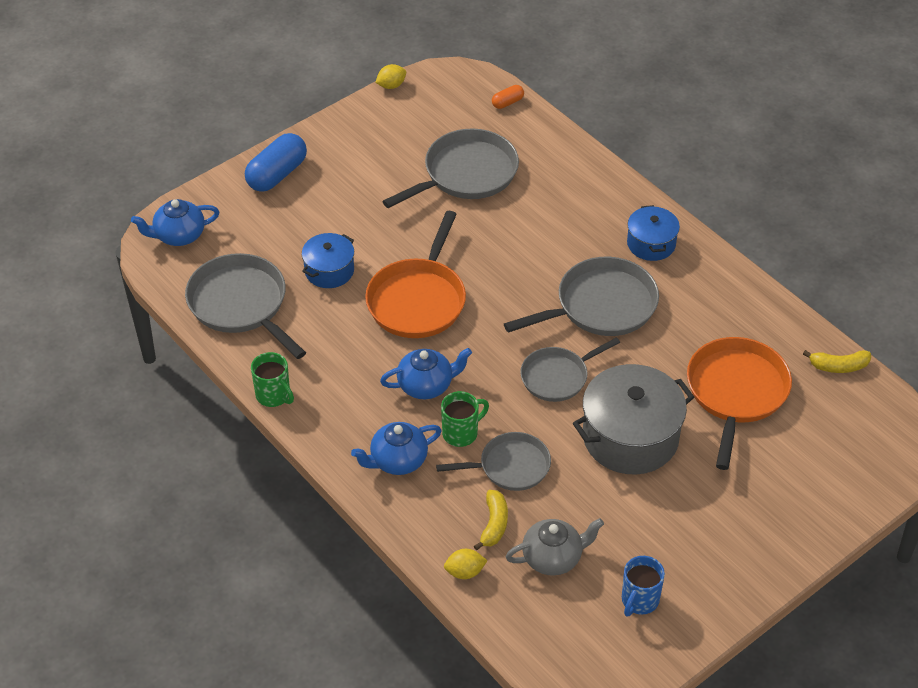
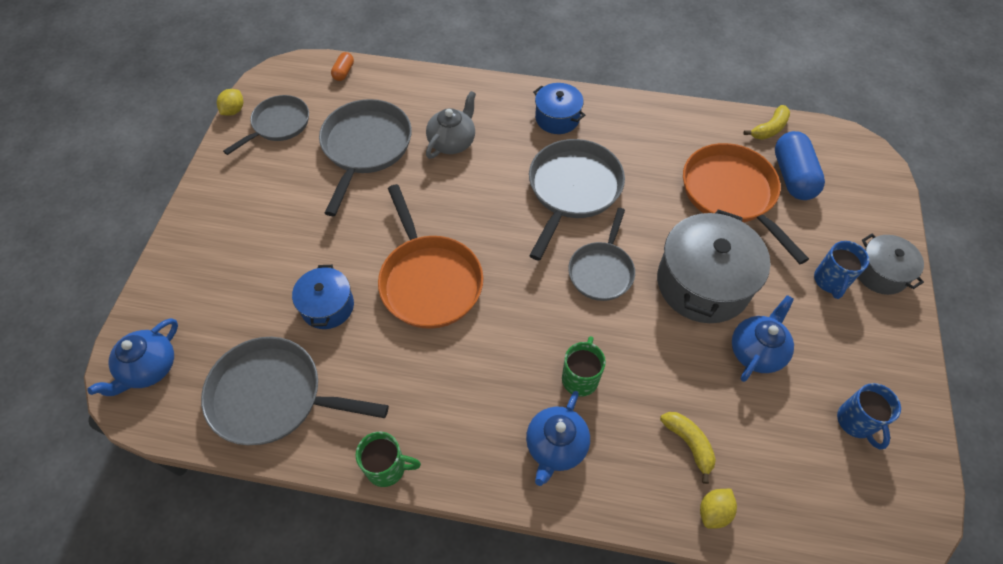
camera: 40 degrees left, 10 degrees up
(277, 174) = (198, 247): blue capsule -> blue capsule (792, 176)
(426, 385) = (510, 355): blue teapot -> blue teapot (756, 351)
(510, 466) = (647, 378): grey pan -> grey pan (278, 125)
(553, 558) = (761, 437): grey teapot -> grey teapot (452, 142)
(742, 505) = (830, 281): none -> blue mug
(795, 529) = (880, 273): none -> grey pot

